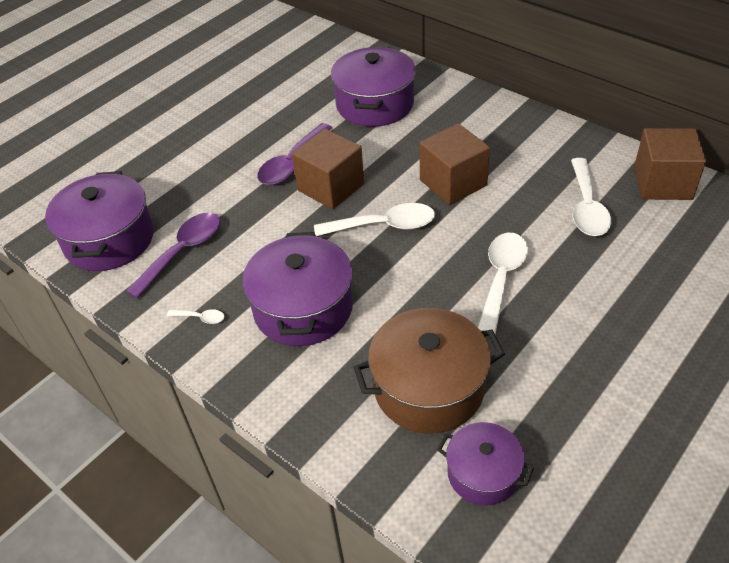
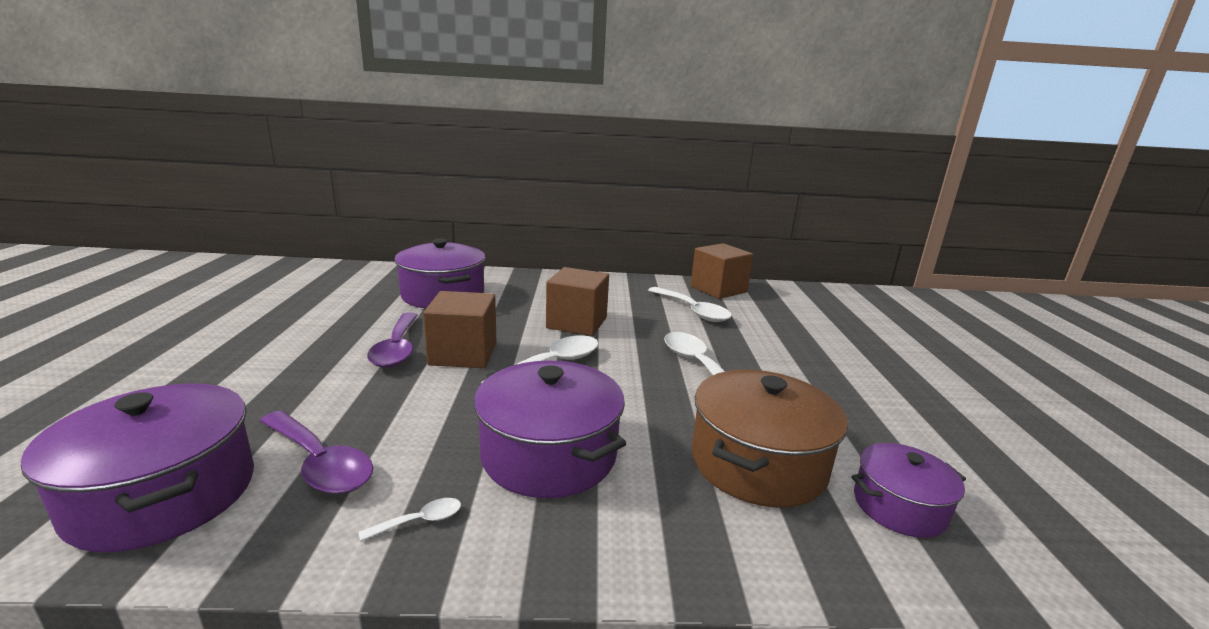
camera: 45 degrees left, 25 degrees down
(183, 252) = (319, 463): purple spoon -> purple spoon turned 135 degrees clockwise

